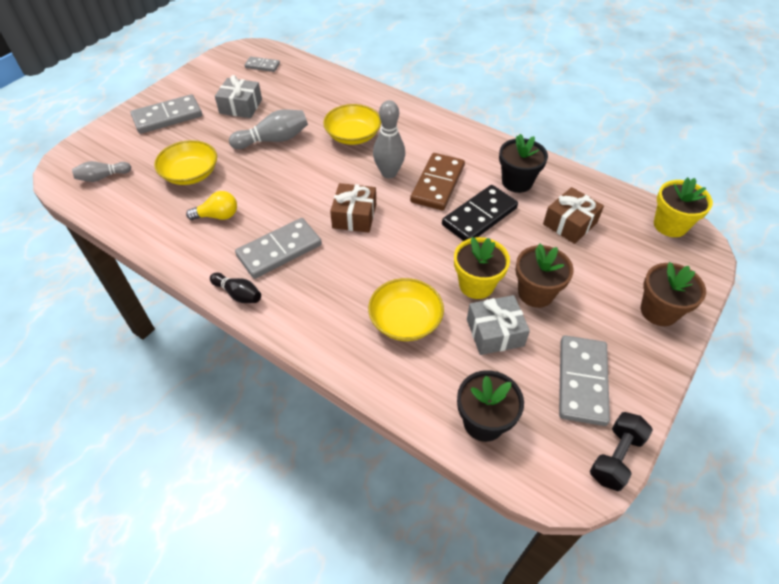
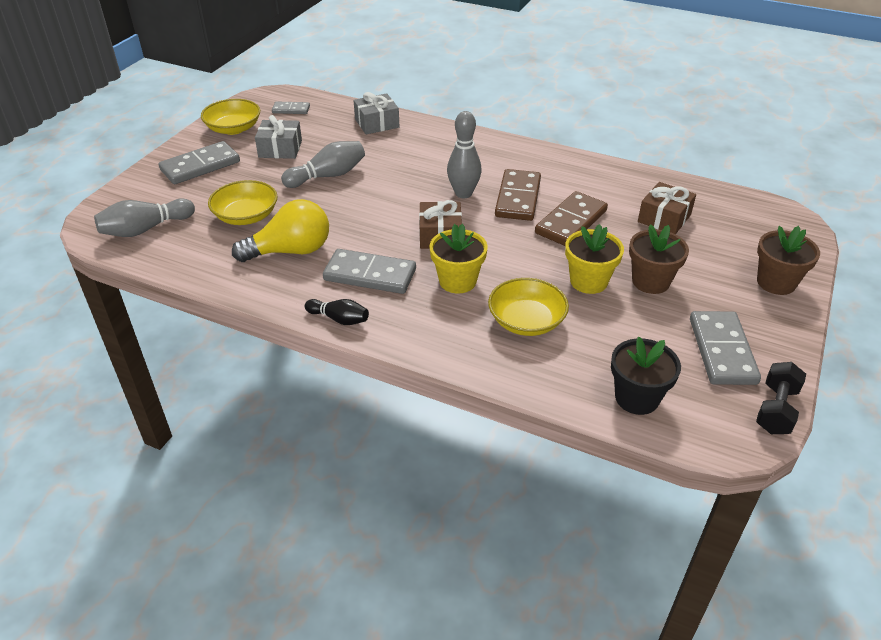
camera: 10 degrees left, 10 degrees down
(103, 177) = (145, 229): grey bowling pin -> grey bowling pin, size x1.58
(218, 216) = (290, 251): yellow light bulb -> yellow light bulb, size x1.72
(279, 250) = (370, 275): grey domino -> grey domino turned 60 degrees clockwise
(353, 136) = (413, 164): yellow bowl -> yellow bowl (233, 128)
(479, 216) = (571, 222): black domino -> brown domino
(495, 332) = (621, 320): grey gift -> grey gift (377, 123)
(517, 182) = (599, 188): black flower pot -> none
(670, 225) = (762, 209): yellow flower pot -> yellow flower pot (457, 281)

